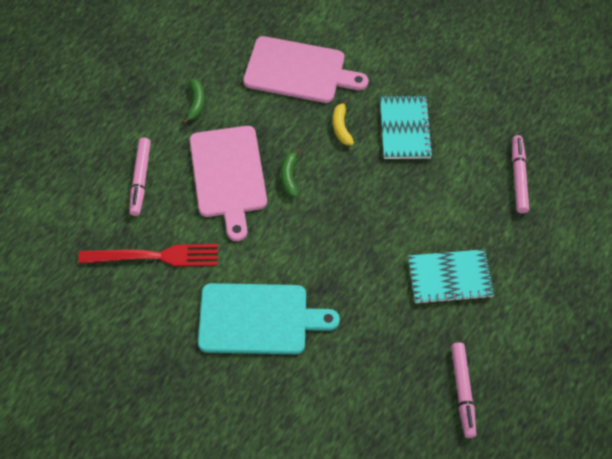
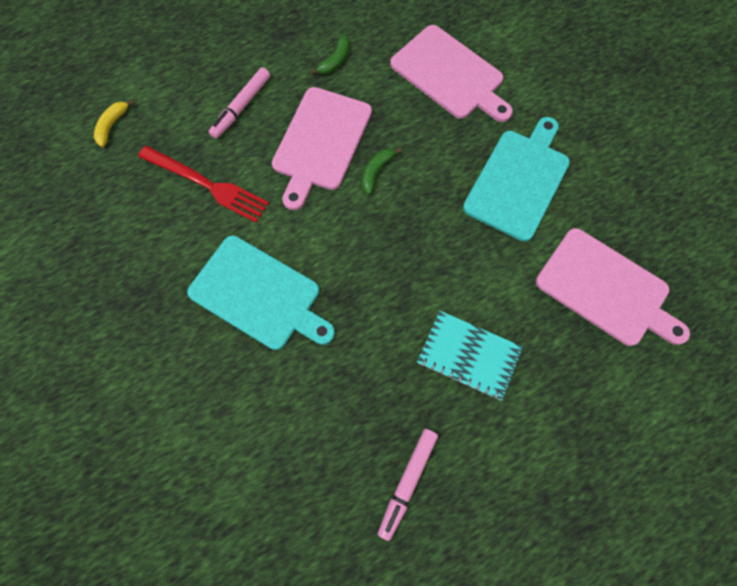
camera: 30 degrees right, 10 degrees up
(341, 127) = (456, 148): yellow banana -> yellow banana (112, 125)
(405, 129) = (518, 181): turquoise notebook -> turquoise cutting board
(518, 177) = (606, 289): pink marker -> pink cutting board

